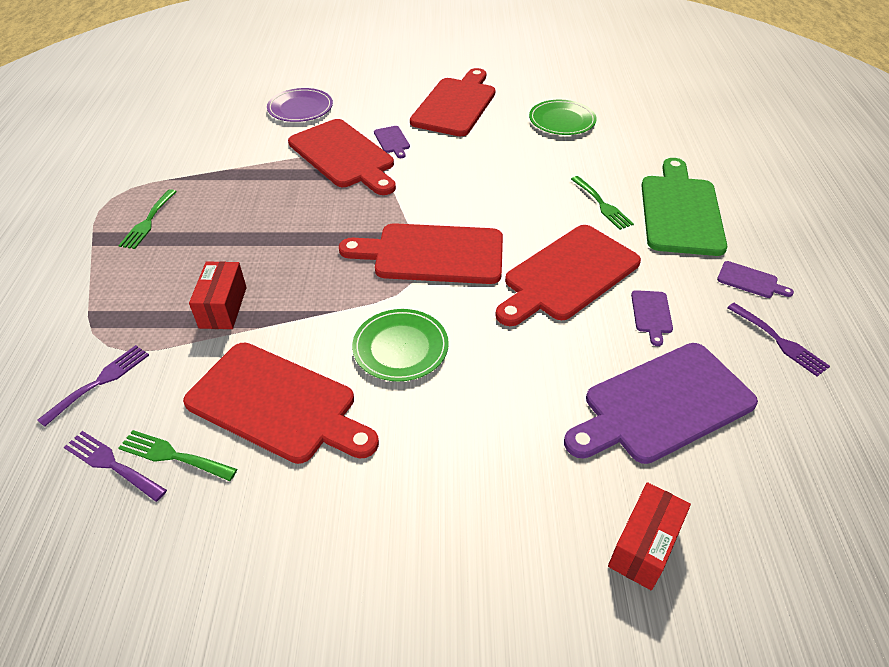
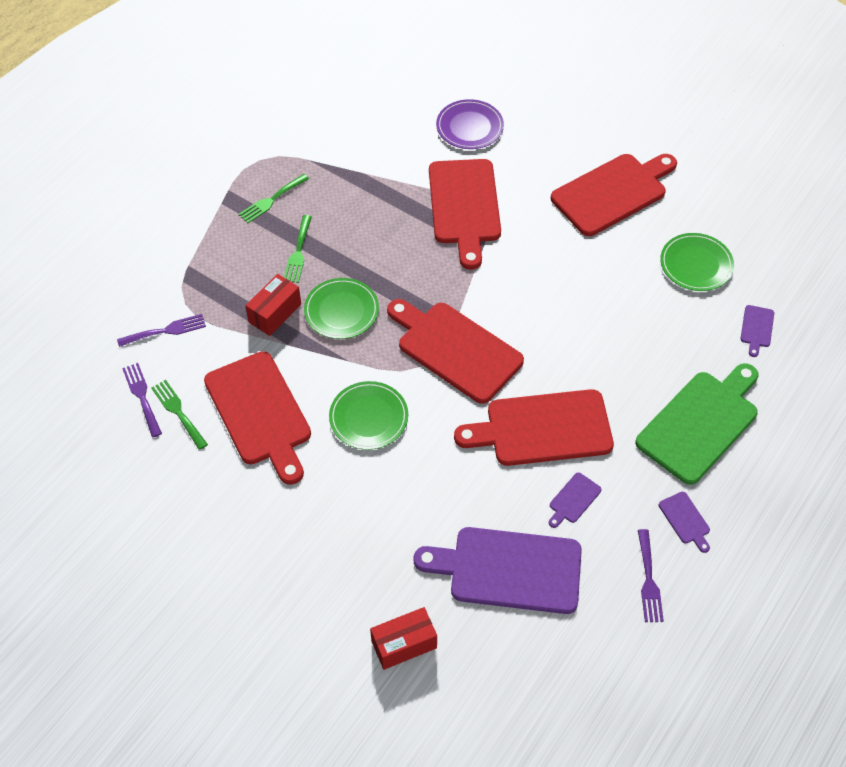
camera: 35 degrees right, 10 degrees up
(294, 274) = (341, 310): none -> green plate
(392, 141) = (519, 209): purple cutting board -> purple cutting board (756, 328)
(602, 205) = (638, 378): green fork -> green fork (298, 252)

